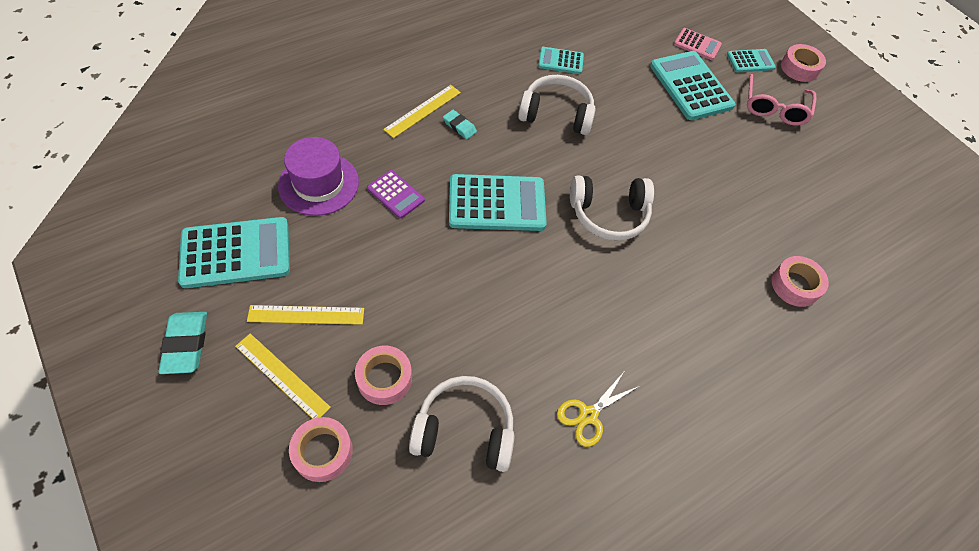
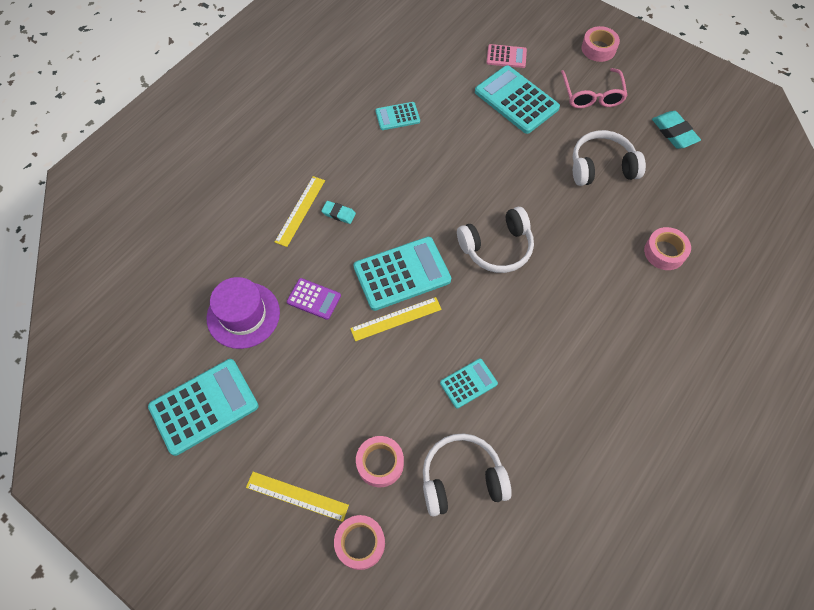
camera: 15 degrees left, 5 degrees up
(186, 344) = (204, 503): turquoise eraser -> turquoise eraser (674, 132)
(306, 314) = (291, 436): yellow ruler -> yellow ruler (396, 318)
(556, 114) = (415, 170): white headphones -> white headphones (601, 167)
(588, 415) = (550, 426): yellow scissors -> none
(750, 61) = (556, 57): turquoise calculator -> turquoise calculator (468, 383)

